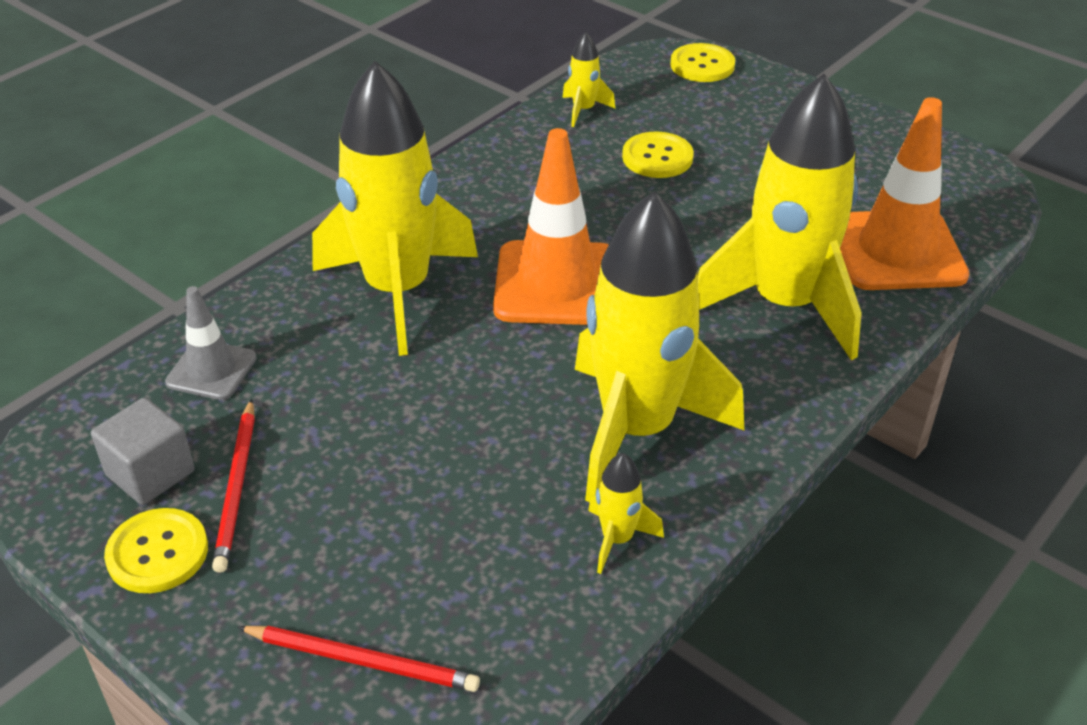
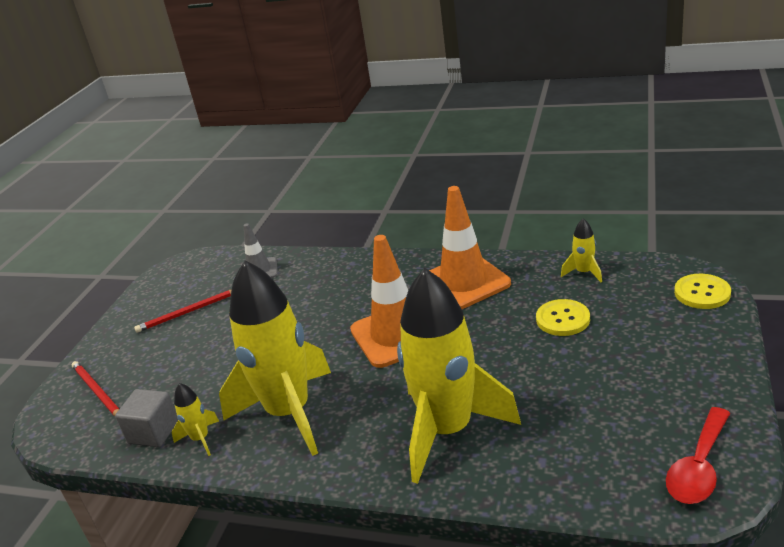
camera: 70 degrees right, 10 degrees down
(150, 473) = (187, 288): grey cube -> grey cube (154, 432)
(157, 553) = (142, 312): yellow button -> none
(362, 661) = (97, 392): red pencil -> red pencil turned 150 degrees clockwise
(398, 291) = (351, 290): yellow rocket -> none
(897, 251) = (560, 465): orange traffic cone -> orange traffic cone (464, 282)
(953, 178) = (698, 467): none -> red spoon

